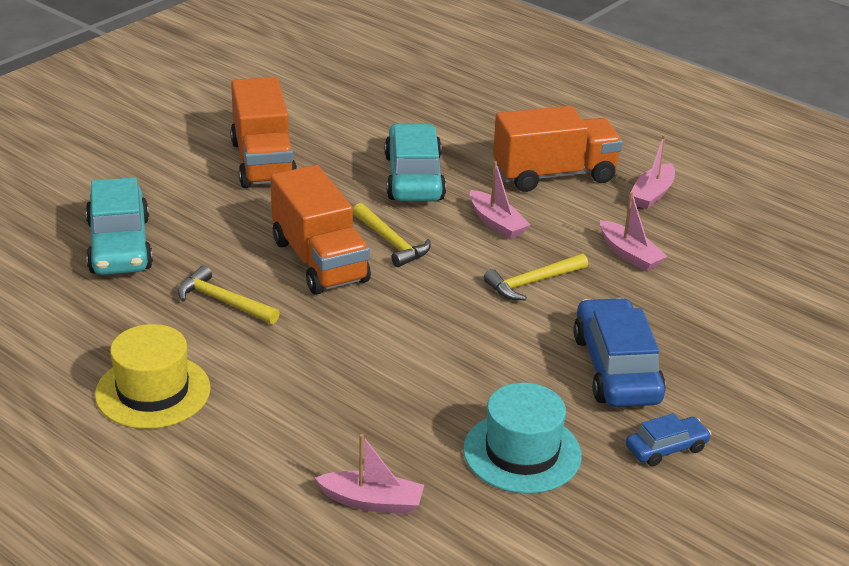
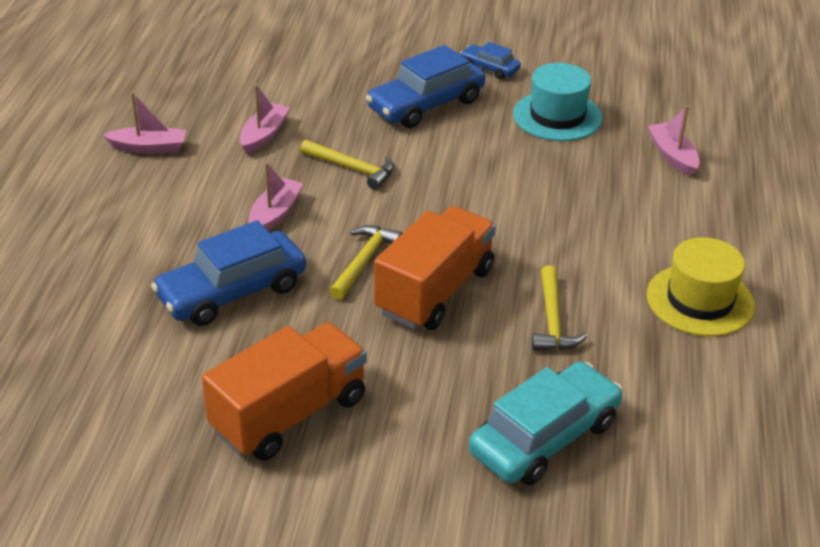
camera: 120 degrees left, 5 degrees up
(414, 178) = (232, 291): turquoise car -> blue car
(554, 175) = (155, 208): orange truck -> none

